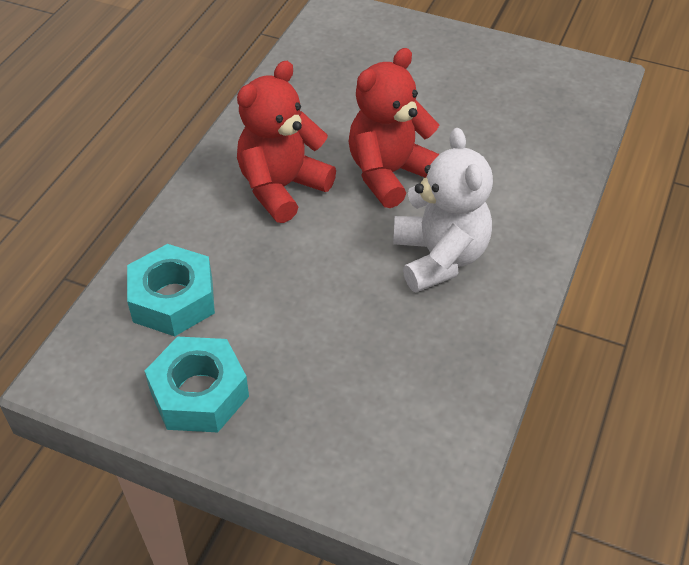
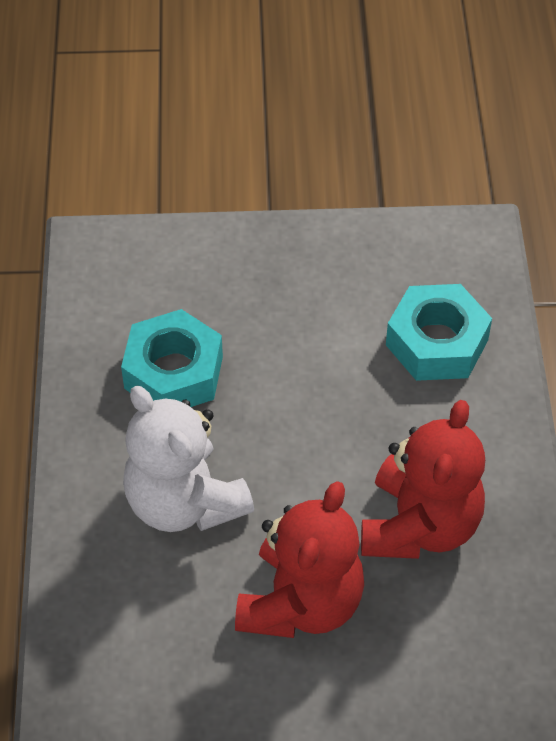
camera: 155 degrees right, 5 degrees up
(199, 393) = (344, 268): turquoise nut -> turquoise nut (174, 372)

